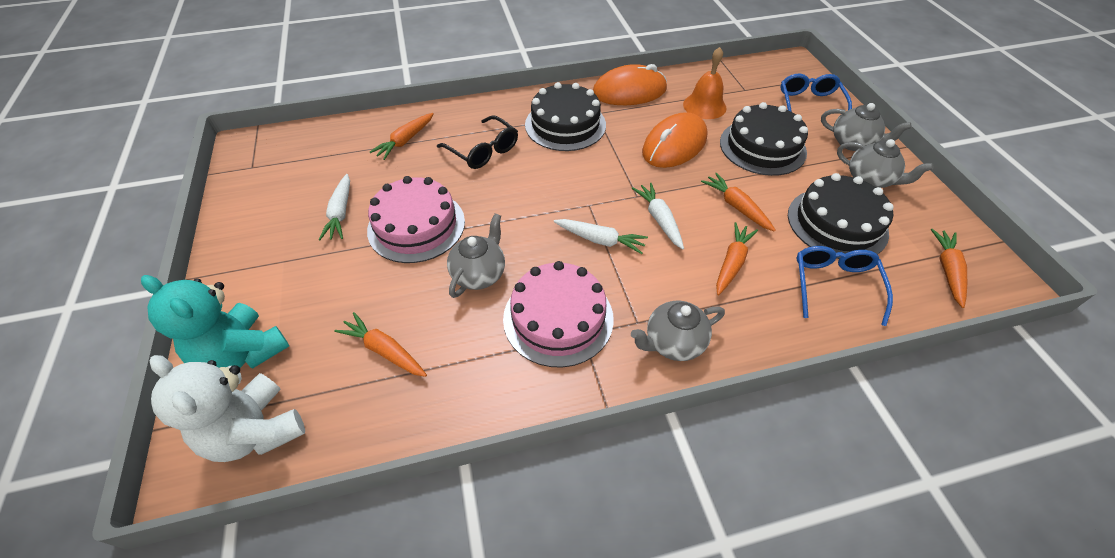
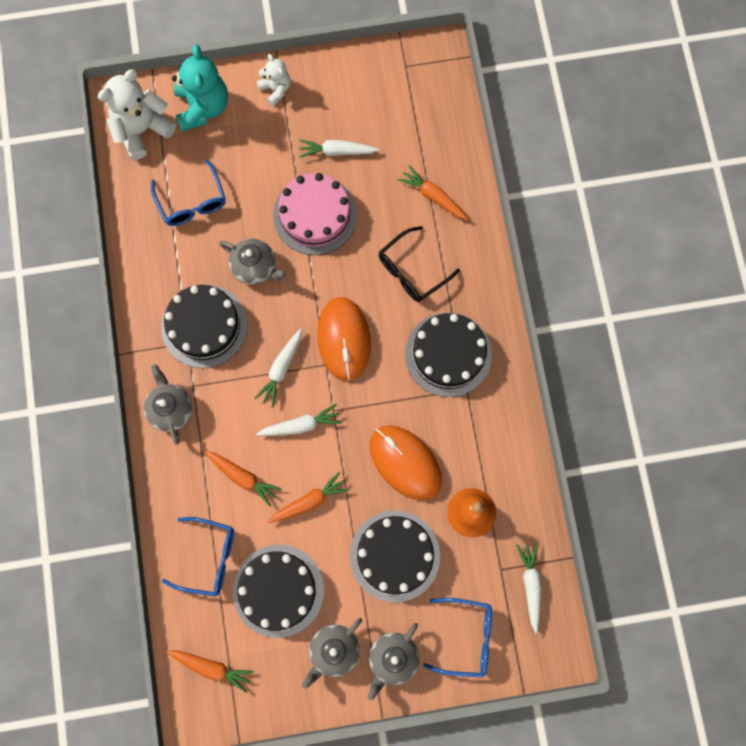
camera: 95 degrees right, 25 degrees up
(242, 274) = (276, 89): none -> white teddy bear
(242, 353) = (203, 107): turquoise teddy bear -> turquoise teddy bear turned 135 degrees clockwise
(384, 350) = (192, 202): orange carrot -> blue glasses
(558, 318) = (204, 326): pink cake -> black cake
(629, 91) = (505, 432): orange mouse -> orange mouse (344, 339)
(750, 75) = (530, 585): none -> white carrot

